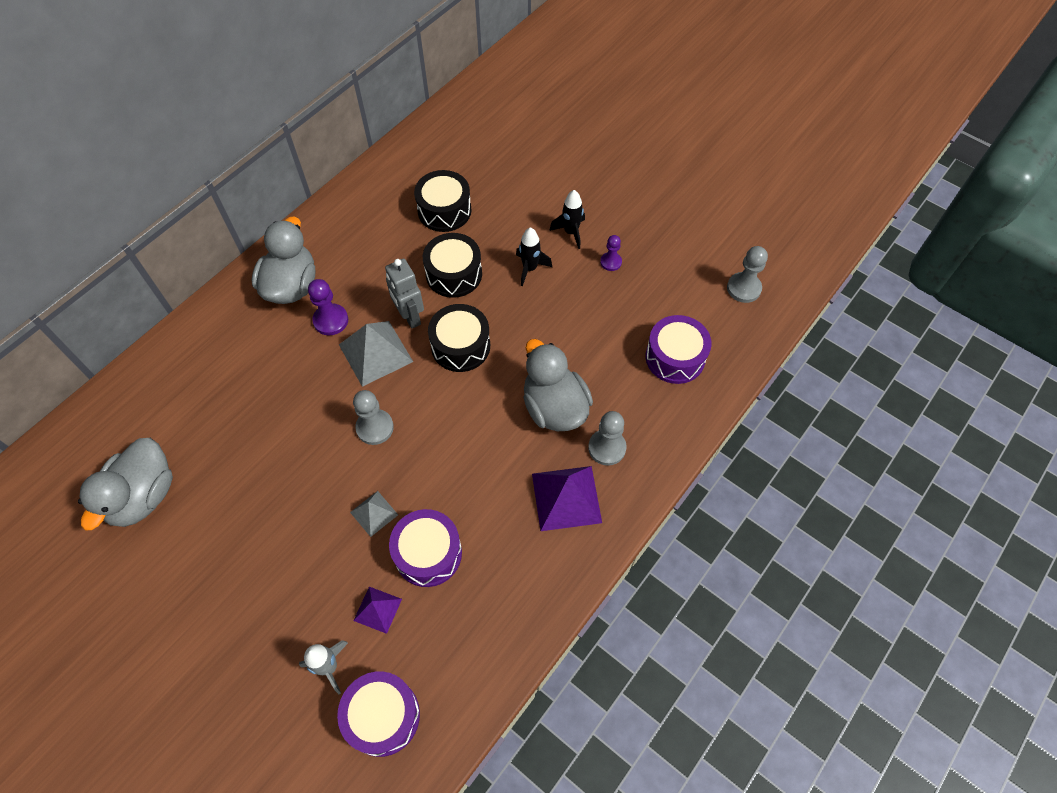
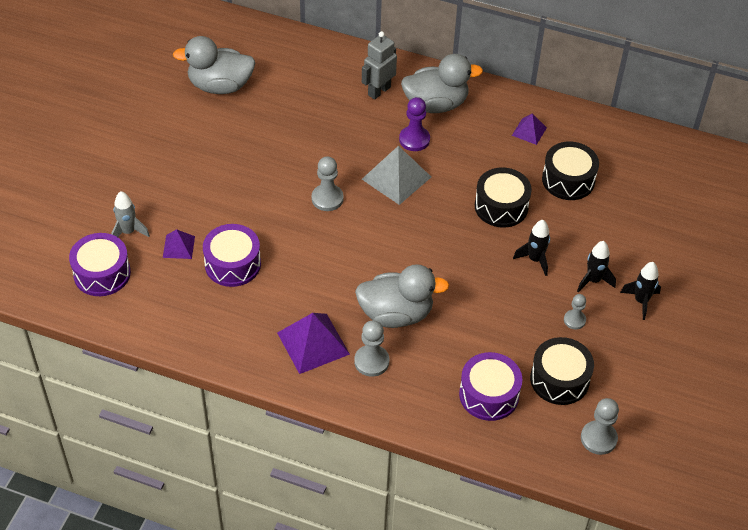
camera: 70 degrees right, 10 degrees down
(368, 220) = (529, 131): none -> purple pyramid
(374, 513) = (254, 221): grey pyramid -> none
(409, 316) = (442, 189): grey robot -> grey robot (379, 91)
(460, 346) = (428, 232): black drum -> black drum (559, 379)
(554, 407) = (396, 314): grey duck -> grey duck turned 45 degrees clockwise
(606, 206) = (641, 301): none -> black rocket
(611, 262) = (574, 320): purple pawn -> grey pawn

